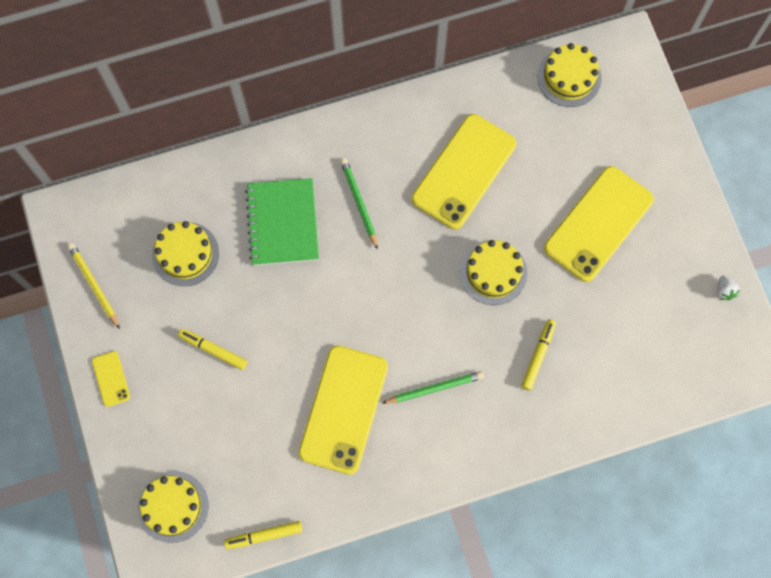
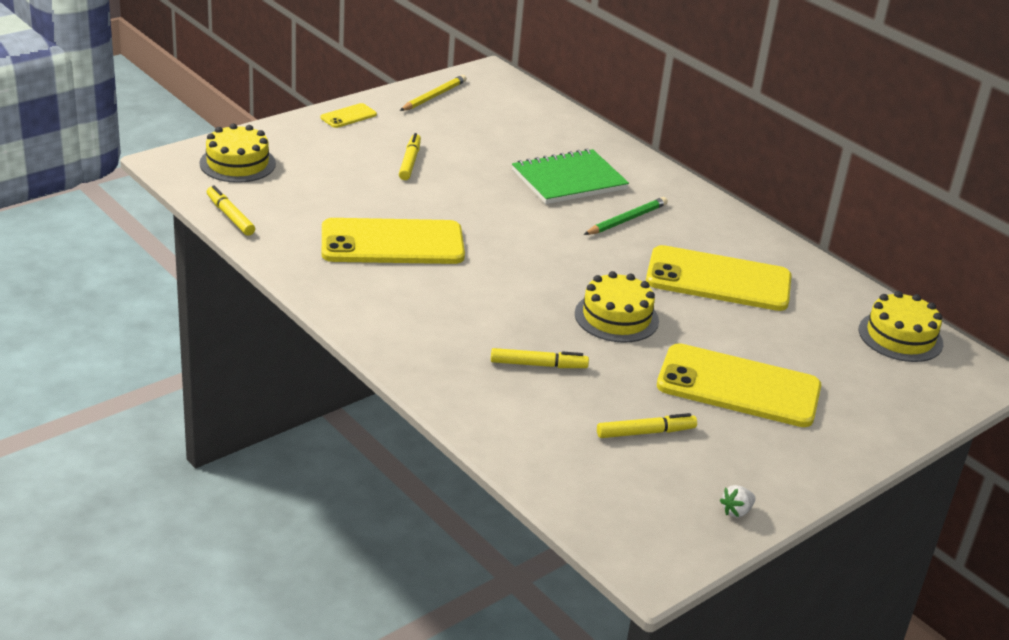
camera: 65 degrees right, 40 degrees down
(185, 254) = (497, 134): yellow cake -> none
(435, 388) = (451, 297): green pencil -> none
(632, 313) = (645, 432): none -> yellow marker

